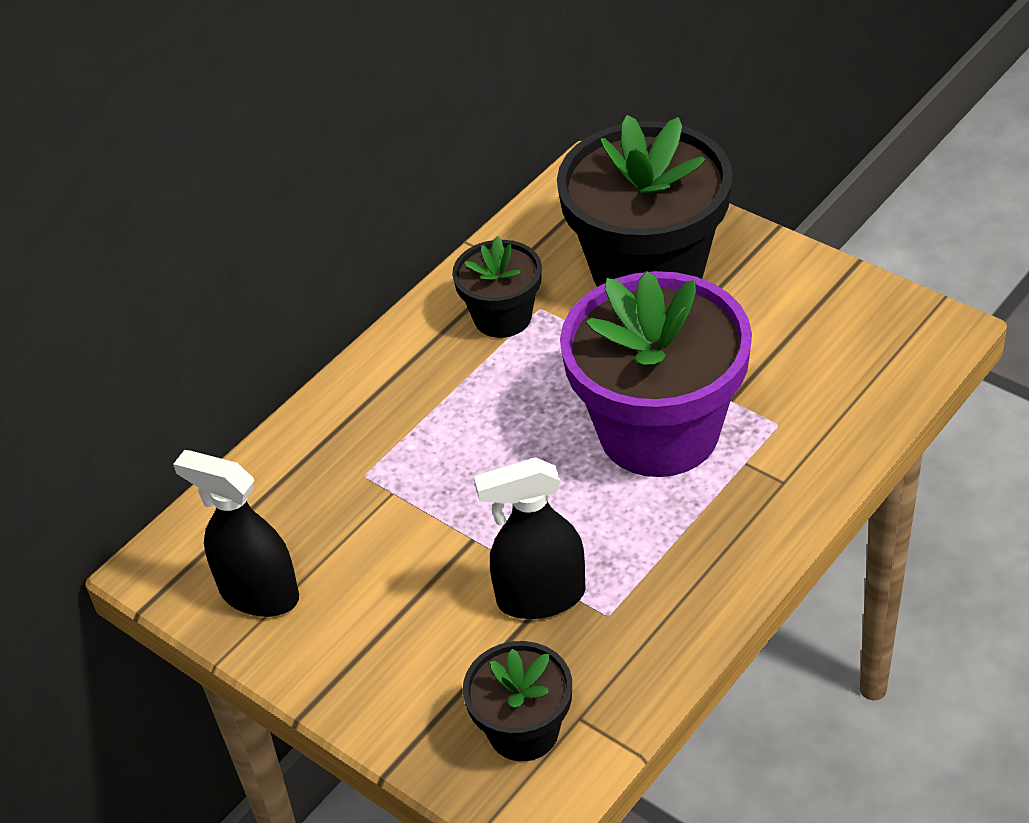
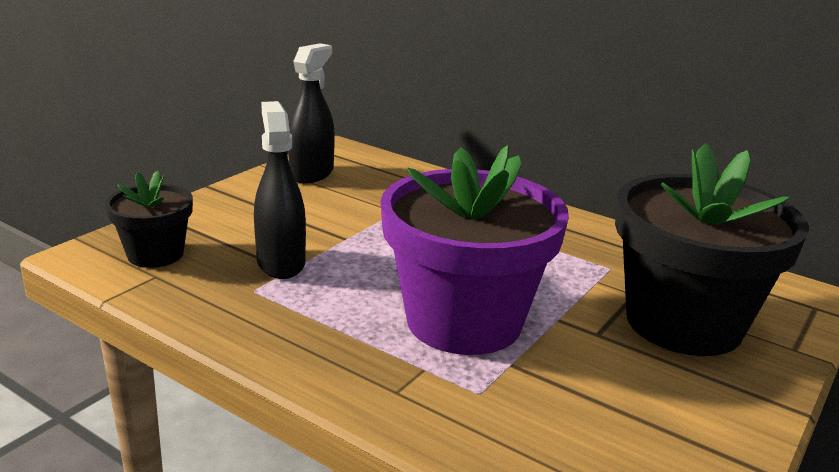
camera: 80 degrees right, 20 degrees down
(502, 317) = (593, 252): black flower pot -> none

